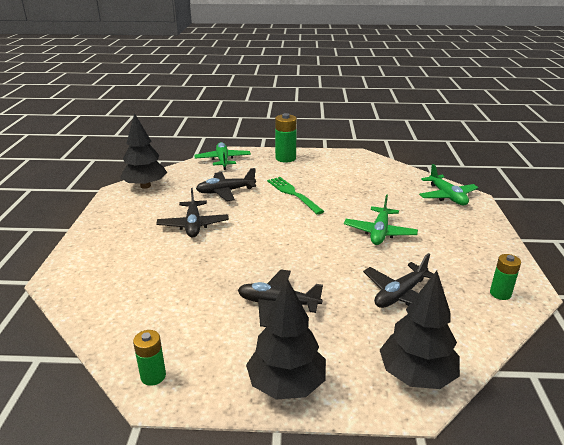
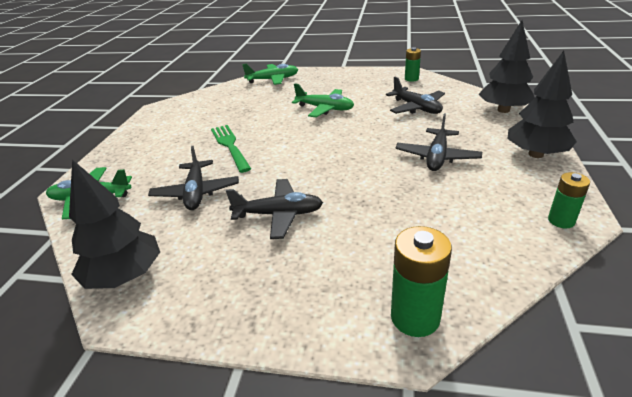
camera: 80 degrees left, 5 degrees up
(285, 158) = (129, 149): green battery -> green battery (415, 317)
(293, 194) = (230, 146): green fork -> green fork turned 90 degrees clockwise

